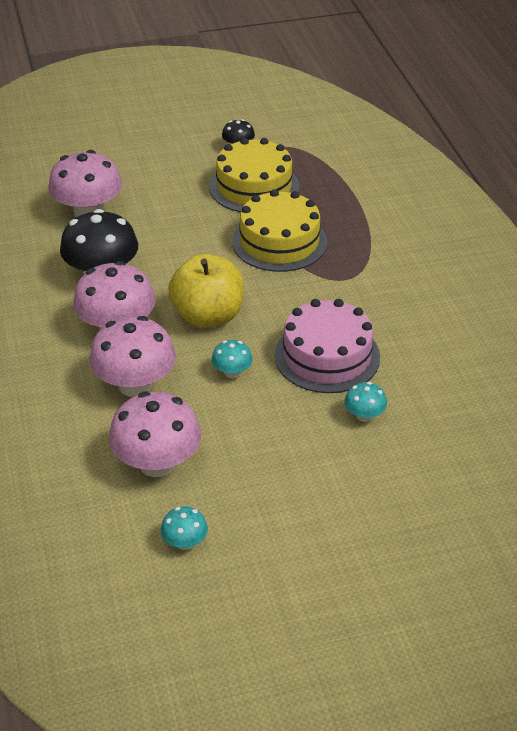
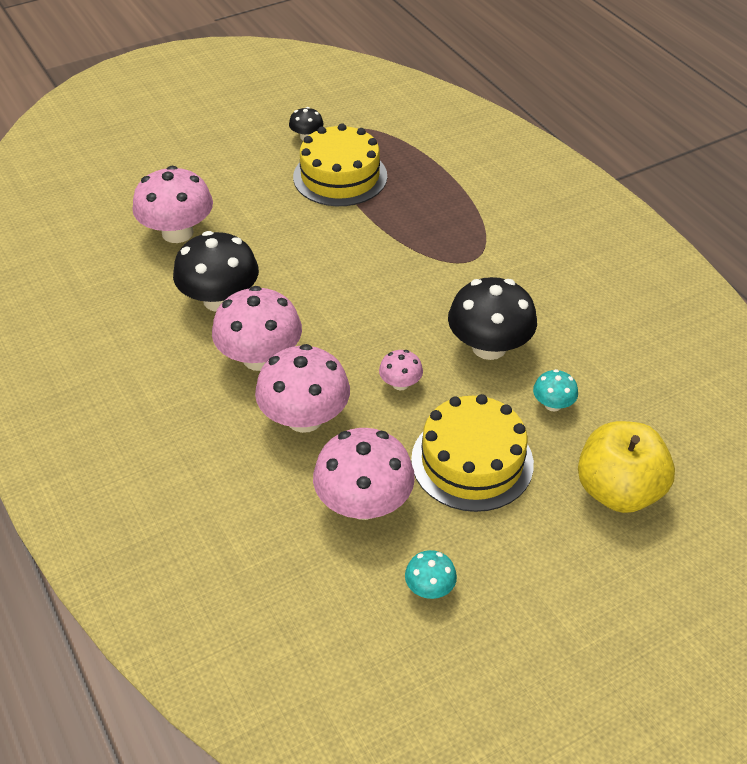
camera: 15 degrees left, 5 degrees up
(208, 316) = (350, 326): yellow apple -> yellow apple (618, 490)
(232, 372) = (400, 383): turquoise mushroom -> pink mushroom
(279, 242) = (390, 231): yellow cake -> yellow cake (472, 461)
(327, 356) = (489, 347): pink cake -> black mushroom

